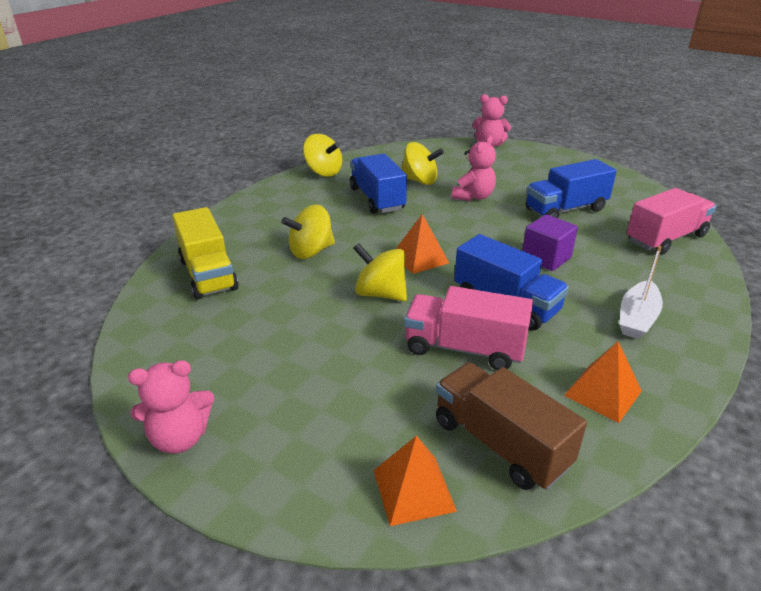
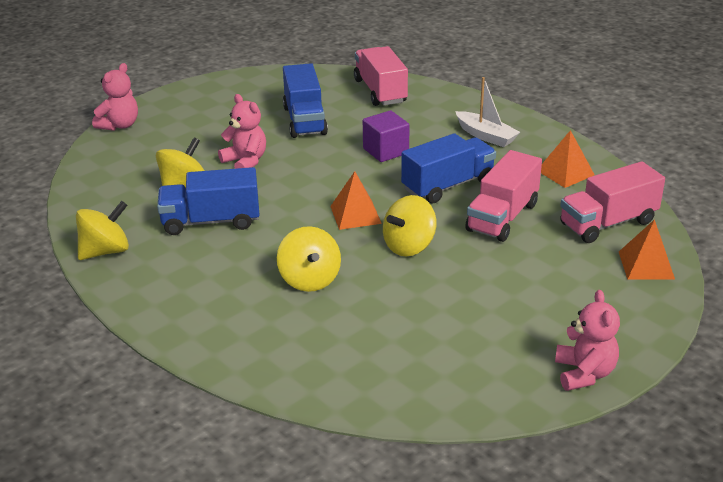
camera: 75 degrees left, 0 degrees up
(208, 274) = (325, 356): yellow truck -> none
(500, 443) = (608, 223): brown truck -> pink truck

